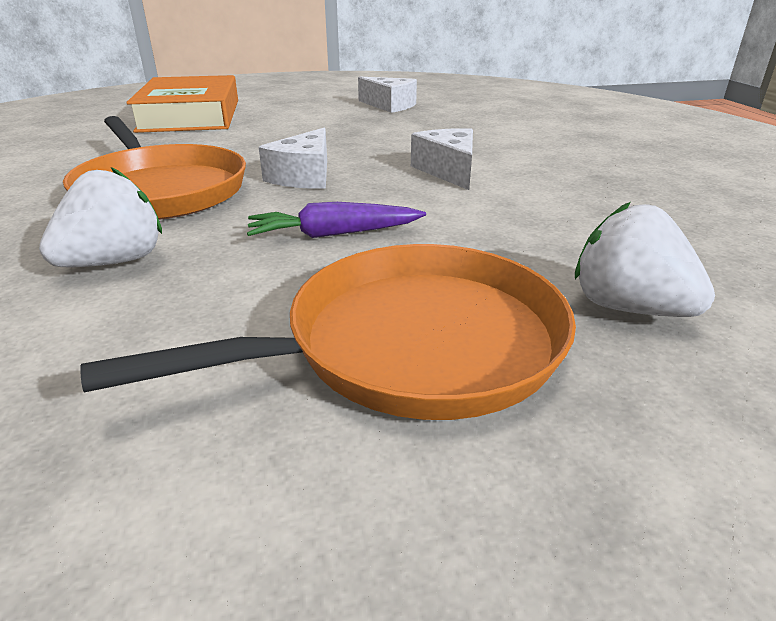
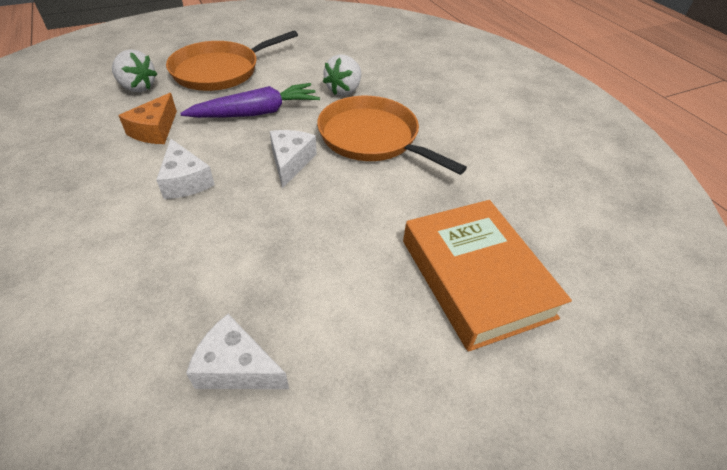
camera: 165 degrees right, 15 degrees up
(334, 234) = (256, 113): purple carrot -> purple carrot, size x1.55
(523, 222) = (155, 130): none -> orange cheese

